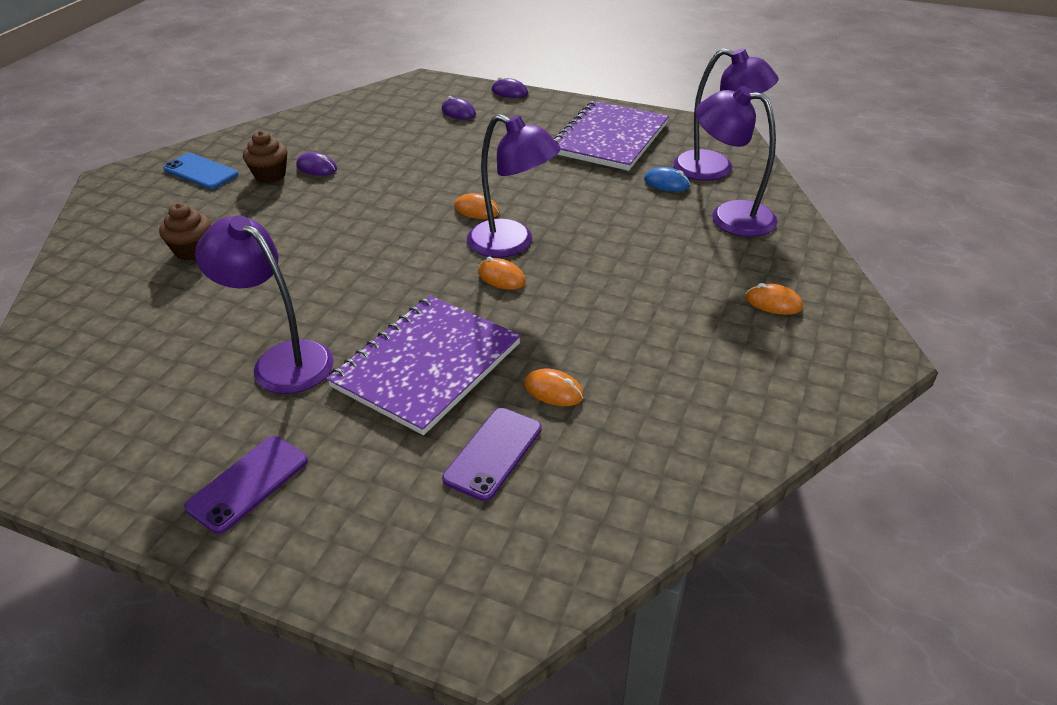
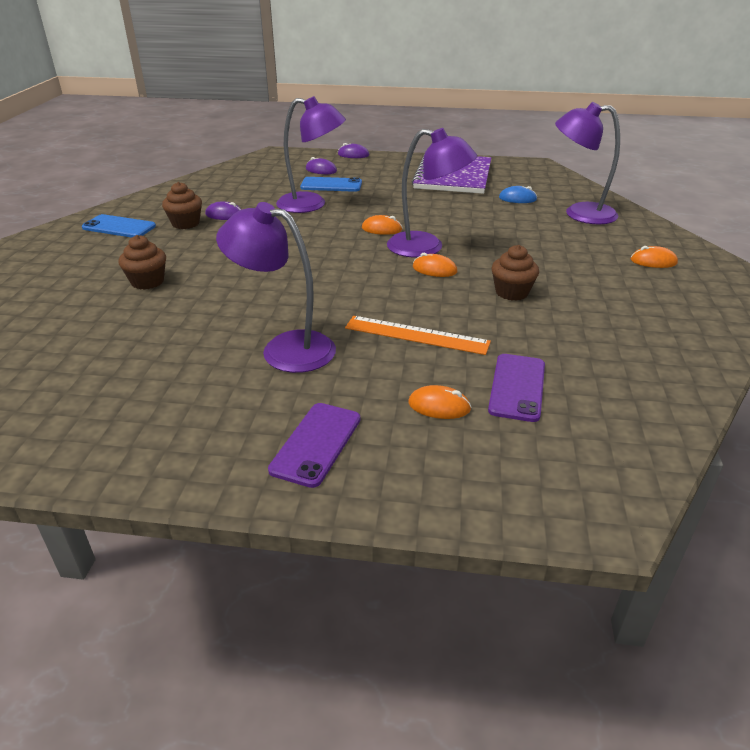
camera: 15 degrees left, 5 degrees down
(427, 365) = (416, 335): purple notebook -> orange ruler
(457, 137) = (331, 185): none -> blue phone
(553, 391) = (533, 338): orange mouse -> orange mouse (439, 406)
(569, 323) = (511, 292): none -> brown cupcake
(715, 169) = (546, 187): purple lamp -> purple lamp (311, 204)

